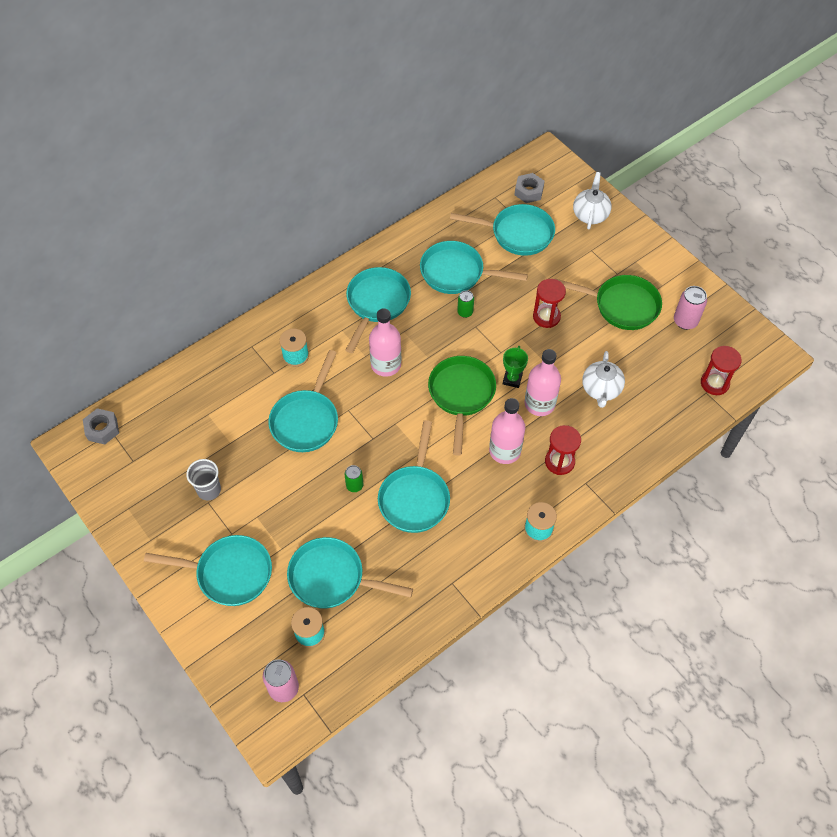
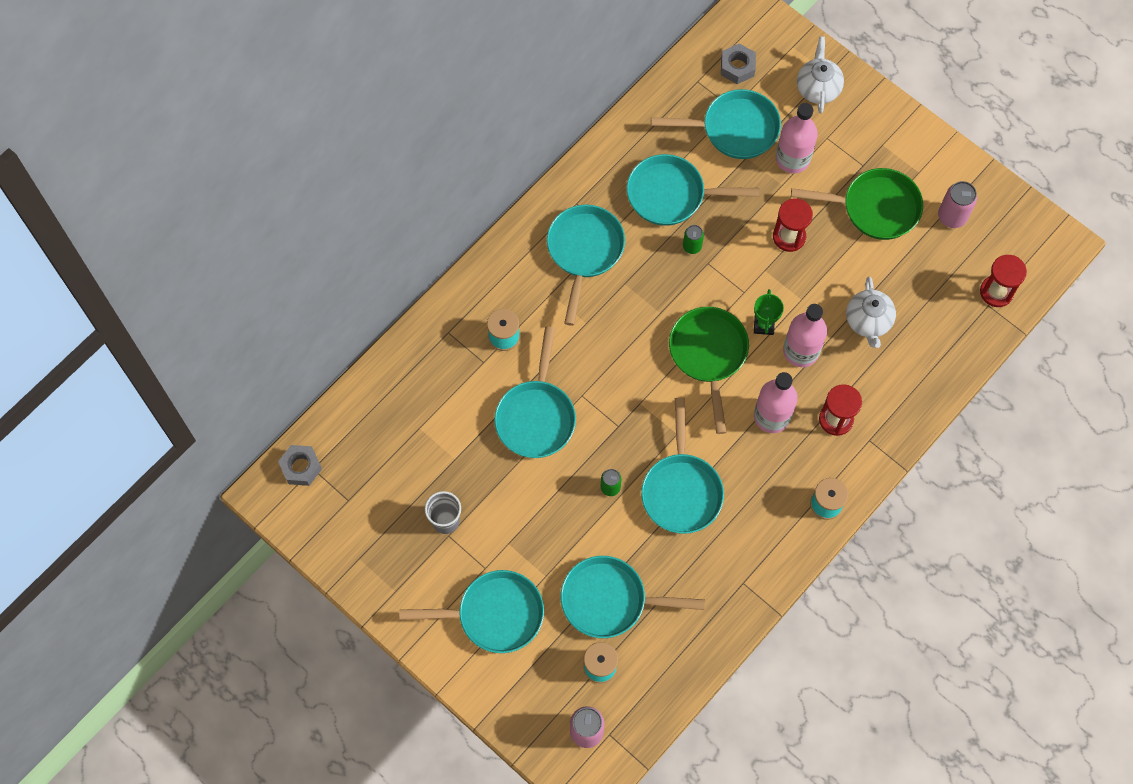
camera: 10 degrees left, 10 degrees up
(386, 365) = (613, 330): pink bottle -> pink bottle (792, 159)

